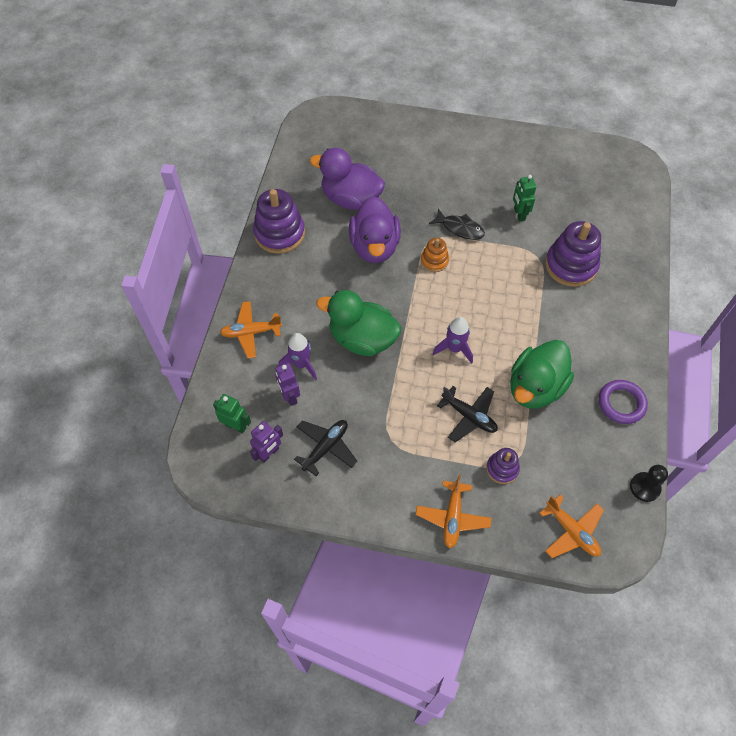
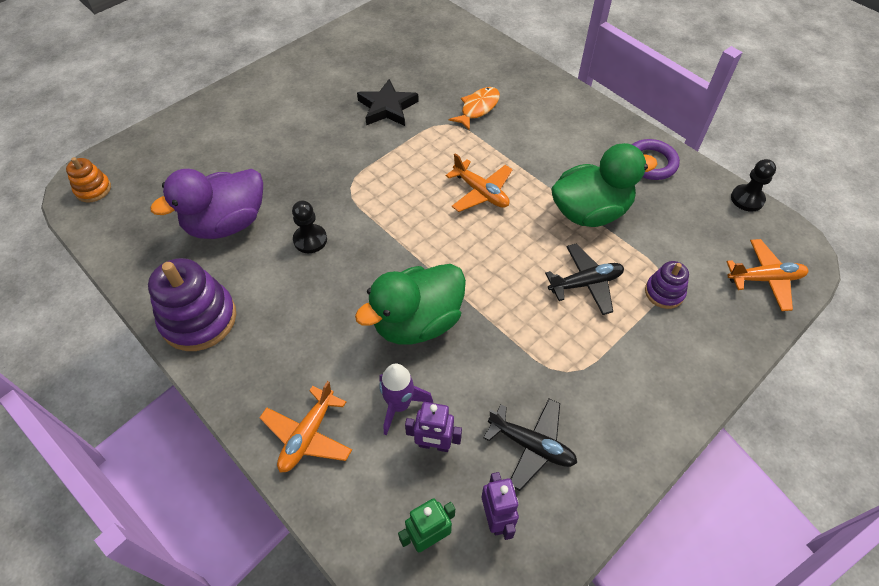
camera: 55 degrees left, 5 degrees down
(326, 447) = (531, 446): black plane -> black plane turned 135 degrees clockwise
(374, 247) = (310, 240): purple duck -> black pawn
(434, 261) = (377, 201): orange stacking toy -> orange stacking toy (93, 189)
(452, 517) = (696, 370): orange plane -> orange plane (481, 192)
(454, 349) = (496, 247): purple rocket -> none
(460, 228) = (359, 158): black fish -> none
(519, 214) = (387, 107): green robot -> black star
(535, 387) = (590, 212): green duck -> green duck turned 90 degrees counterclockwise
(570, 265) = (478, 108): purple stacking toy -> orange fish

